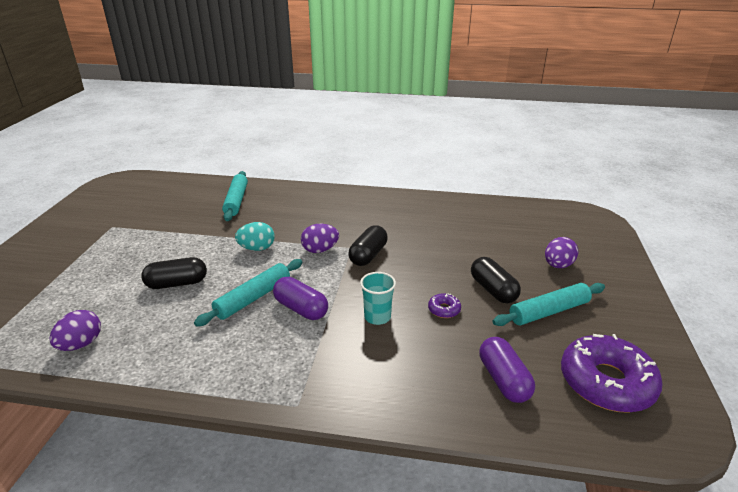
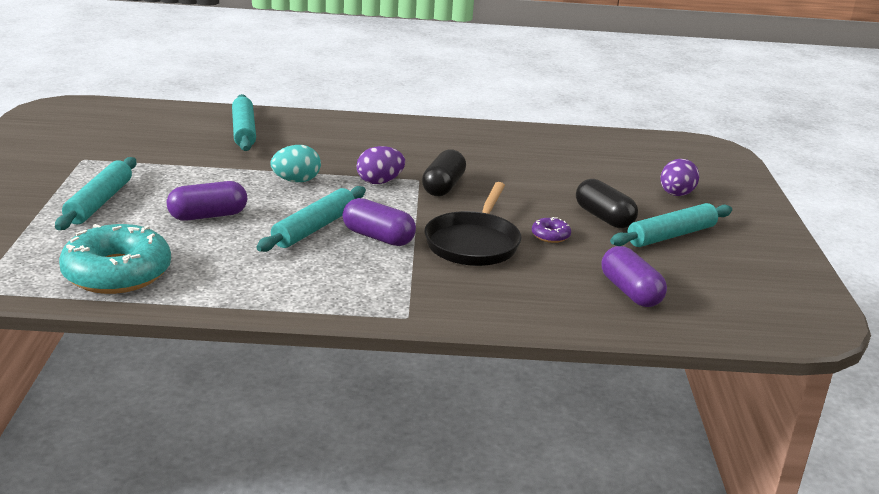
camera: 10 degrees left, 5 degrees down
(81, 344) = (117, 273): purple egg -> turquoise donut
(103, 268) = (99, 202): none -> turquoise rolling pin
(177, 283) = (208, 216): black capsule -> purple capsule
(377, 317) = (473, 243): turquoise cup -> black pan
(606, 382) = (740, 291): purple donut -> none

